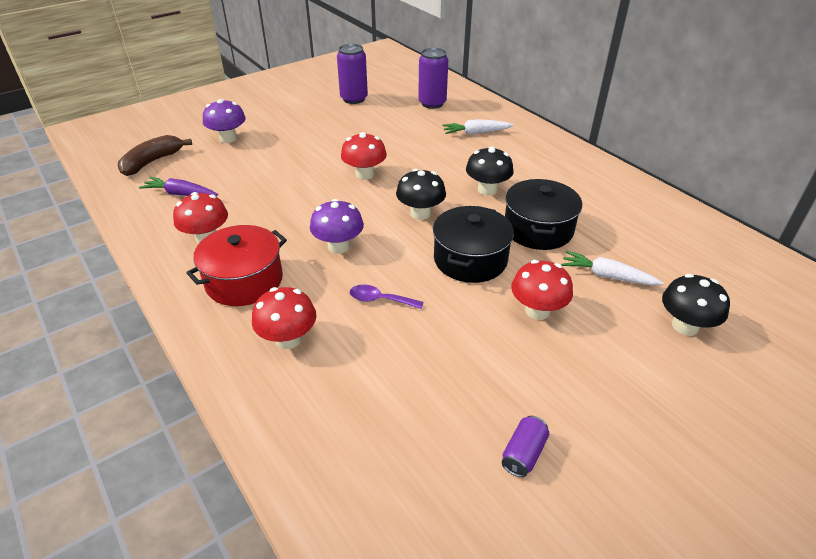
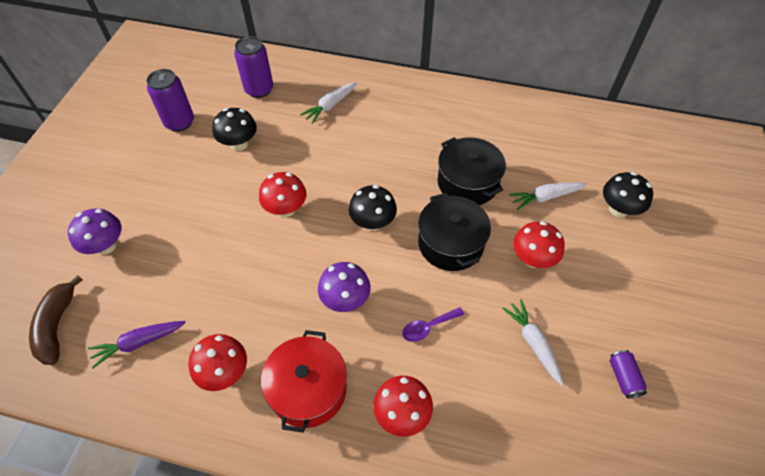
camera: 40 degrees left, 15 degrees up
(460, 367) = (533, 343): none -> white carrot
(487, 189) = (397, 165): black mushroom -> black mushroom (239, 144)

